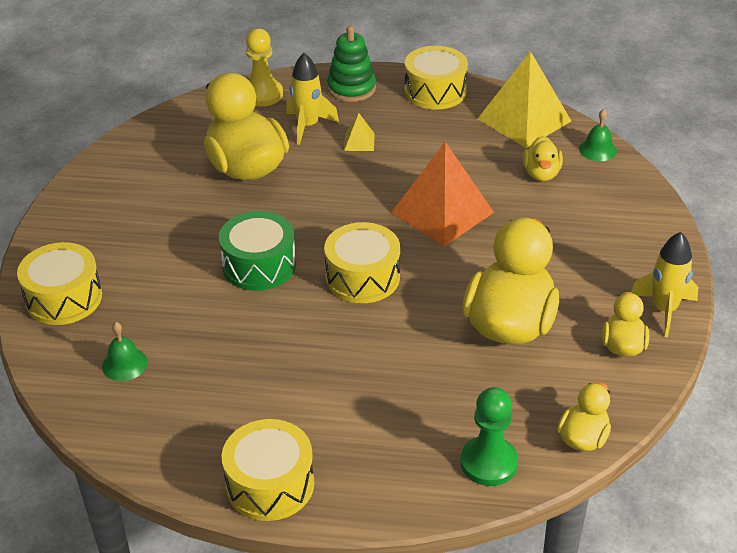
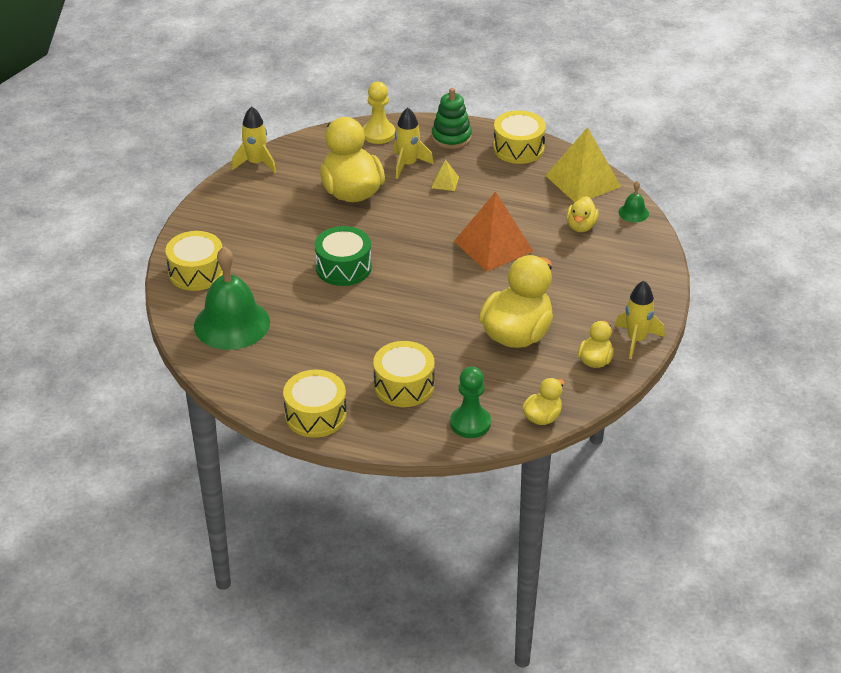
camera: 10 degrees right, 0 degrees up
(118, 147) = (256, 163): none -> yellow rocket
(124, 364) = (232, 323): green bell -> green bell, size x2.31
(362, 277) = (418, 286): yellow drum -> yellow drum (404, 385)

